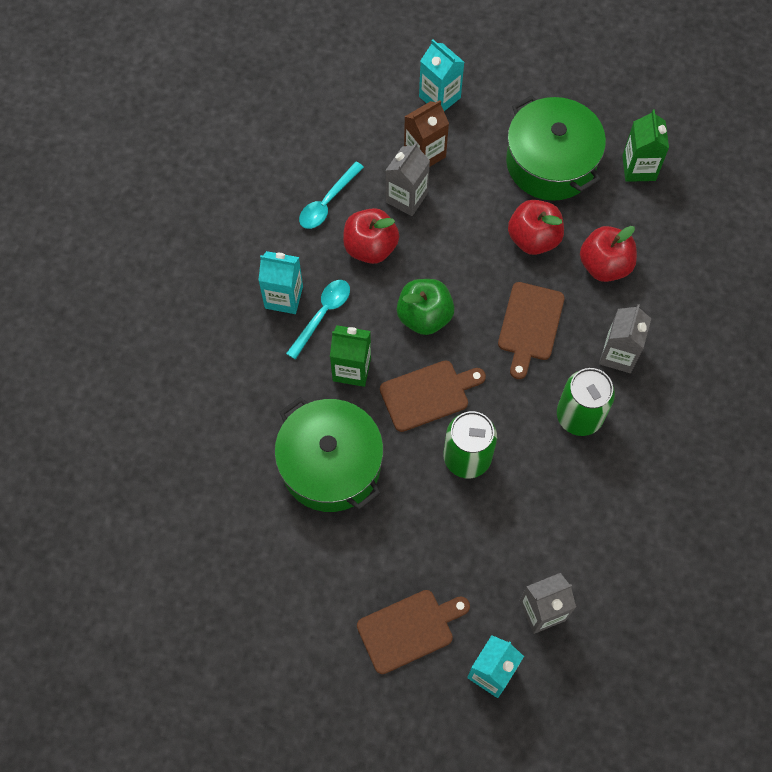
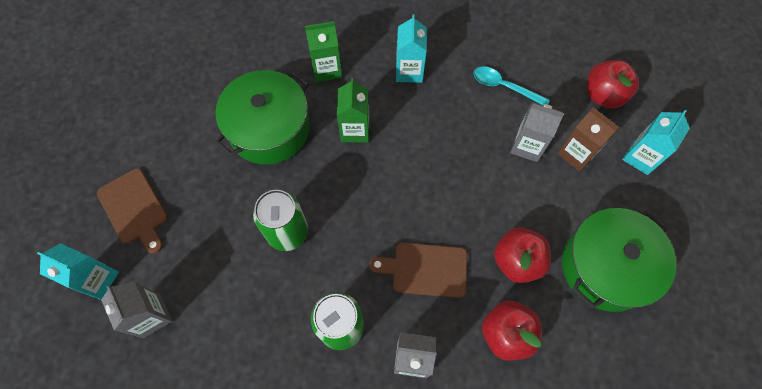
camera: 80 degrees right, 0 degrees up
(322, 315) = (399, 101): turquoise spoon -> none
(370, 247) = (470, 125): red apple -> red apple (603, 95)
(424, 316) = (414, 178): green apple -> none
(428, 394) = (342, 192): brown cutting board -> none
(639, 168) = (629, 357): green carton -> green carton (326, 69)

